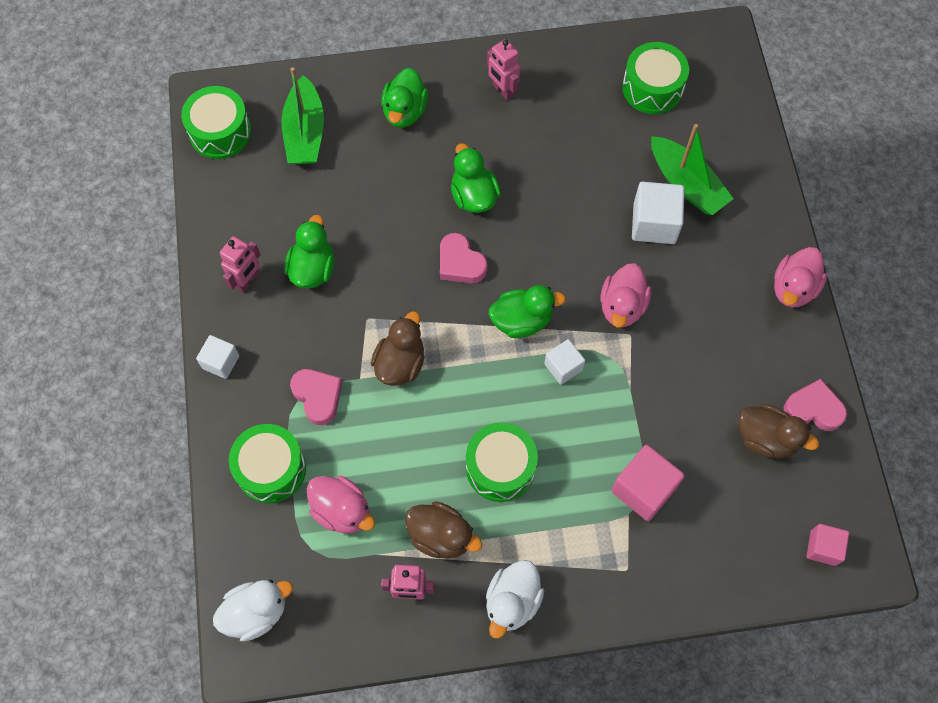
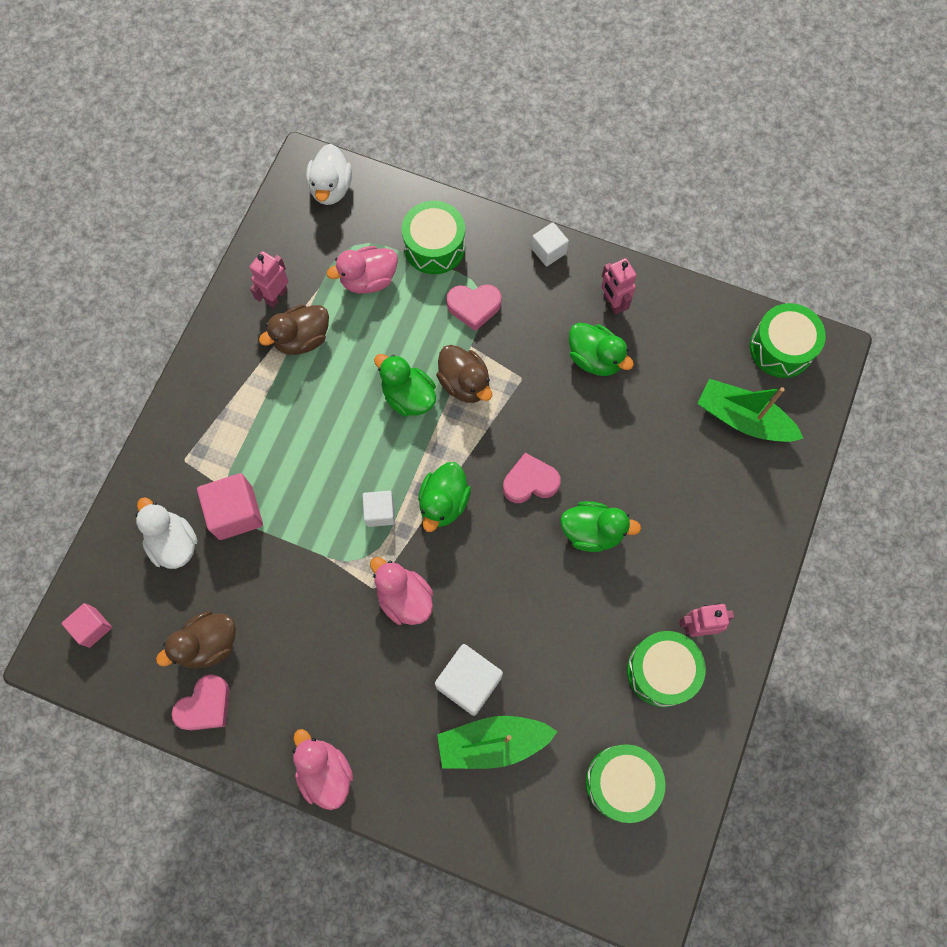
camera: 120 degrees right, 5 degrees up
(405, 112) = (720, 519): green duck -> green duck (408, 396)
(500, 467) = (327, 412): green drum -> green drum (661, 671)
(512, 602) = (219, 362): white duck -> white duck (173, 543)

